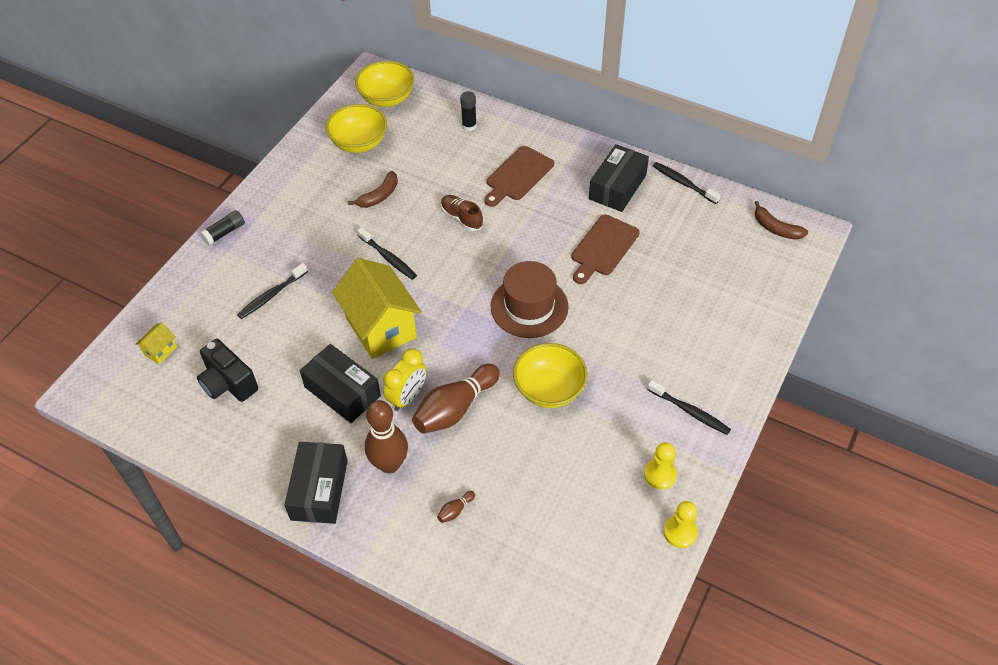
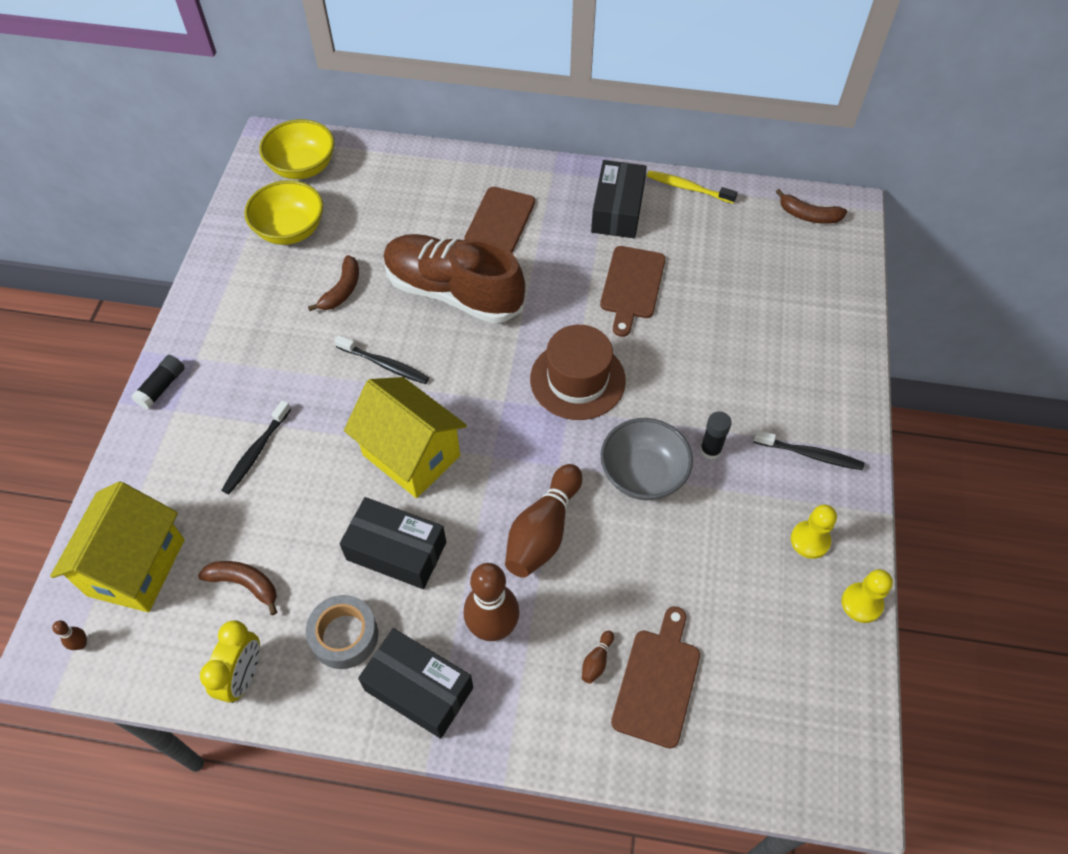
camera: 20 degrees left, 5 degrees up
(105, 390) = (81, 644): none -> brown bowling pin
(160, 351) = (136, 567): yellow house -> yellow house, size x2.37
(228, 383) = (245, 584): black camera -> brown banana
(282, 438) = (344, 636): none -> grey tape
(319, 490) = (419, 689): black box -> black box turned 45 degrees counterclockwise
(407, 397) = (480, 534): yellow clock -> yellow clock (243, 676)
(461, 218) = (453, 292): brown shoe -> brown shoe, size x2.27
(469, 126) = (416, 178): black glue stick -> black glue stick (710, 450)
(494, 539) = (657, 682): none -> brown cutting board
(549, 389) = (643, 474): yellow bowl -> grey bowl
(683, 183) = (688, 188): black toothbrush -> yellow toothbrush

